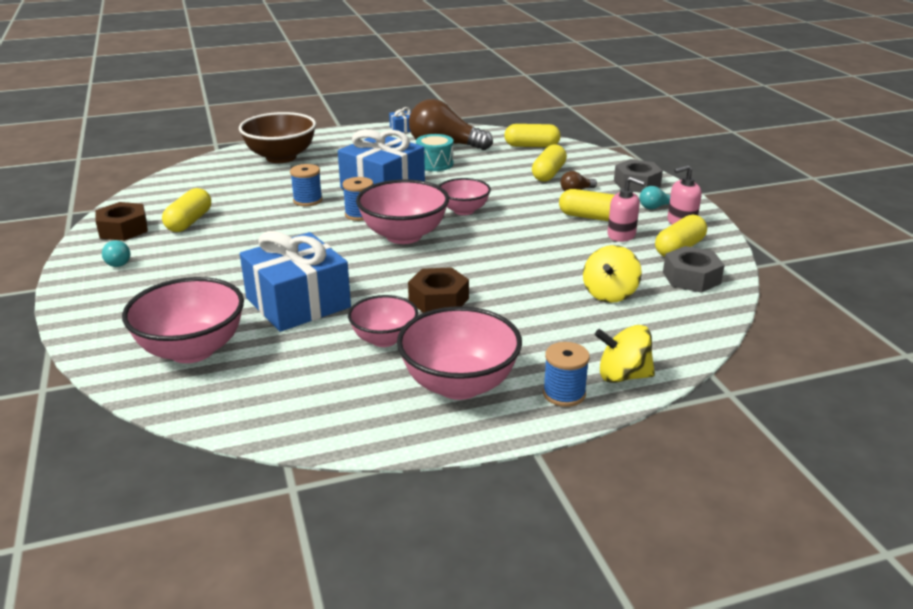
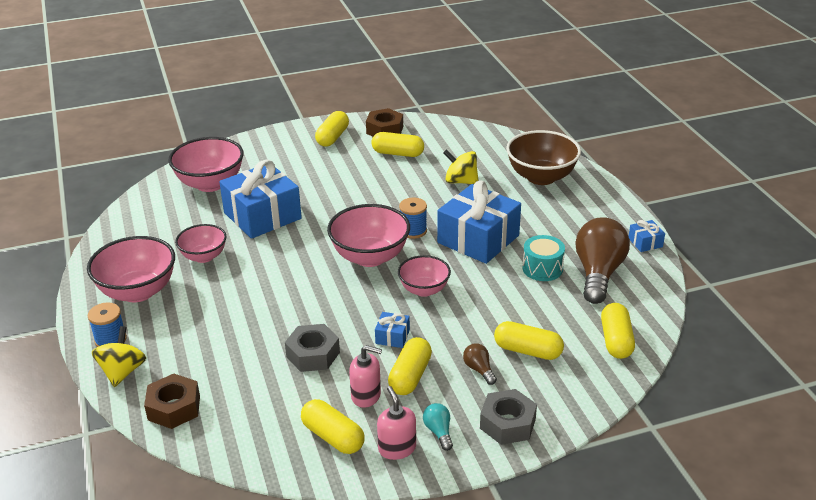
camera: 90 degrees right, 5 degrees up
(117, 262) = (332, 137): turquoise light bulb -> yellow capsule
(307, 200) = (442, 201): blue spool -> none
(438, 299) = (255, 279): brown nut -> brown nut (174, 408)
(537, 224) = (392, 337): none -> blue gift
(609, 294) = (247, 376): yellow spinning top -> yellow spinning top (461, 181)
(621, 235) = (366, 396): pink soap dispenser -> pink soap dispenser turned 105 degrees counterclockwise
(691, 278) = (269, 436): grey nut -> grey nut (313, 354)

